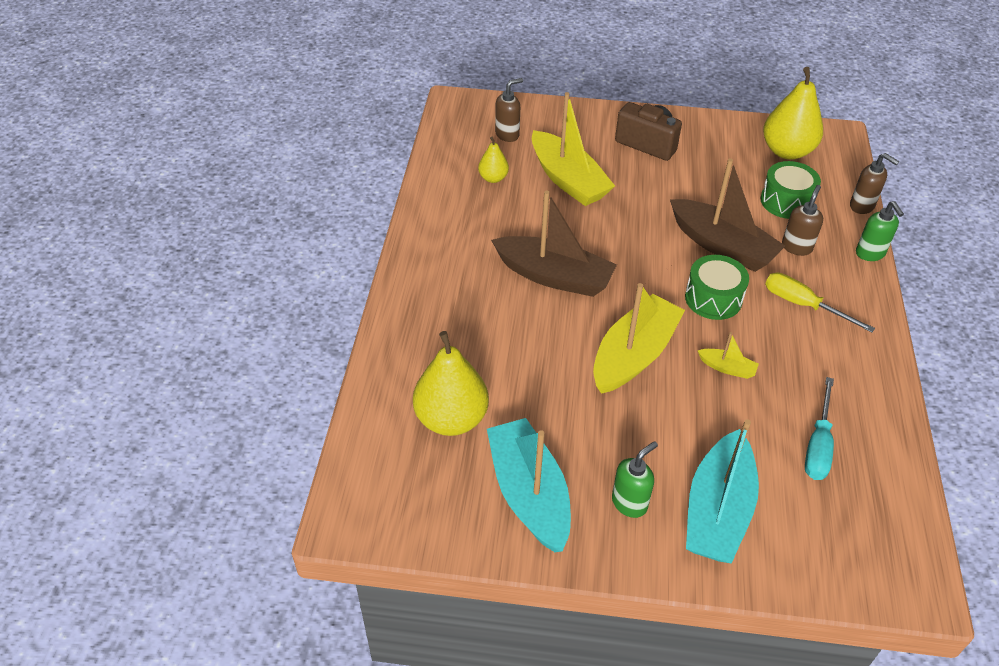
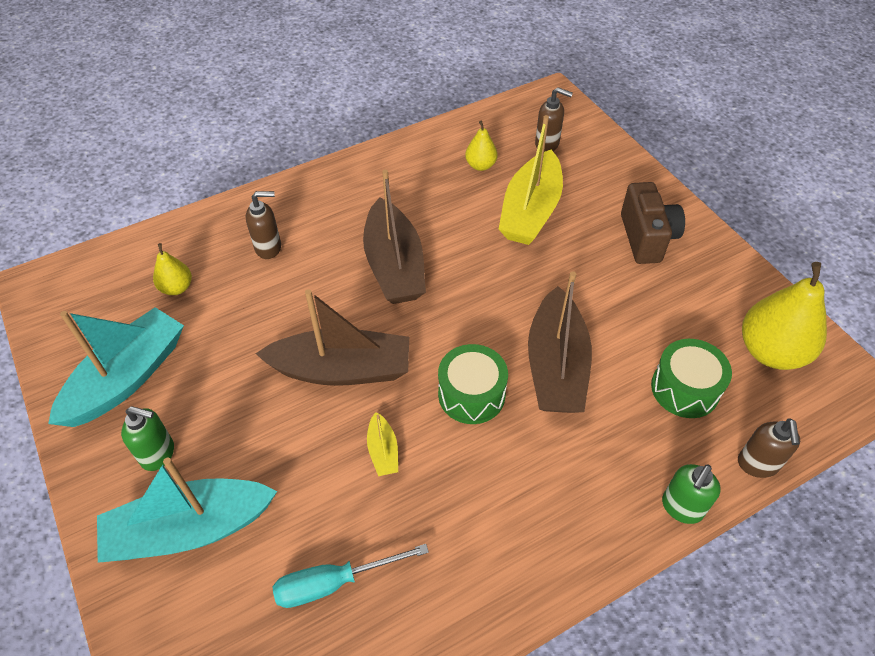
camera: 55 degrees right, 5 degrees up
(451, 419) = (177, 288): yellow pear -> yellow pear, size x0.52
(634, 355) = (342, 369): yellow boat -> brown boat
(796, 247) = (620, 431): brown soap dispenser -> brown soap dispenser (269, 248)
(803, 305) = (533, 477): yellow screwdriver -> none

